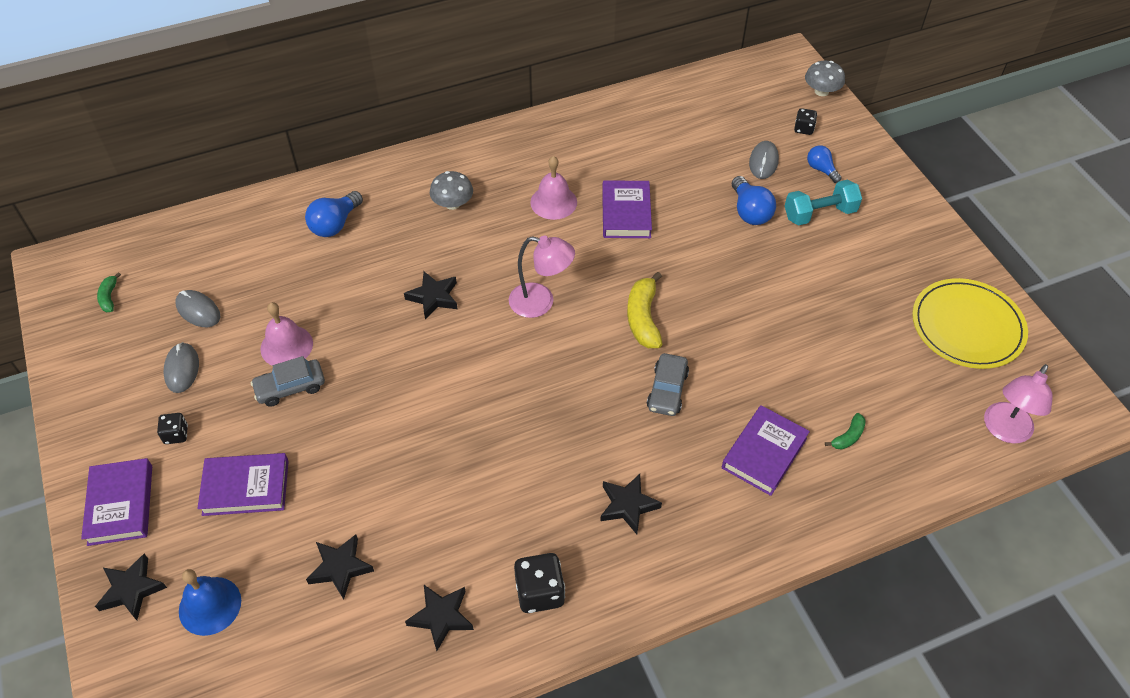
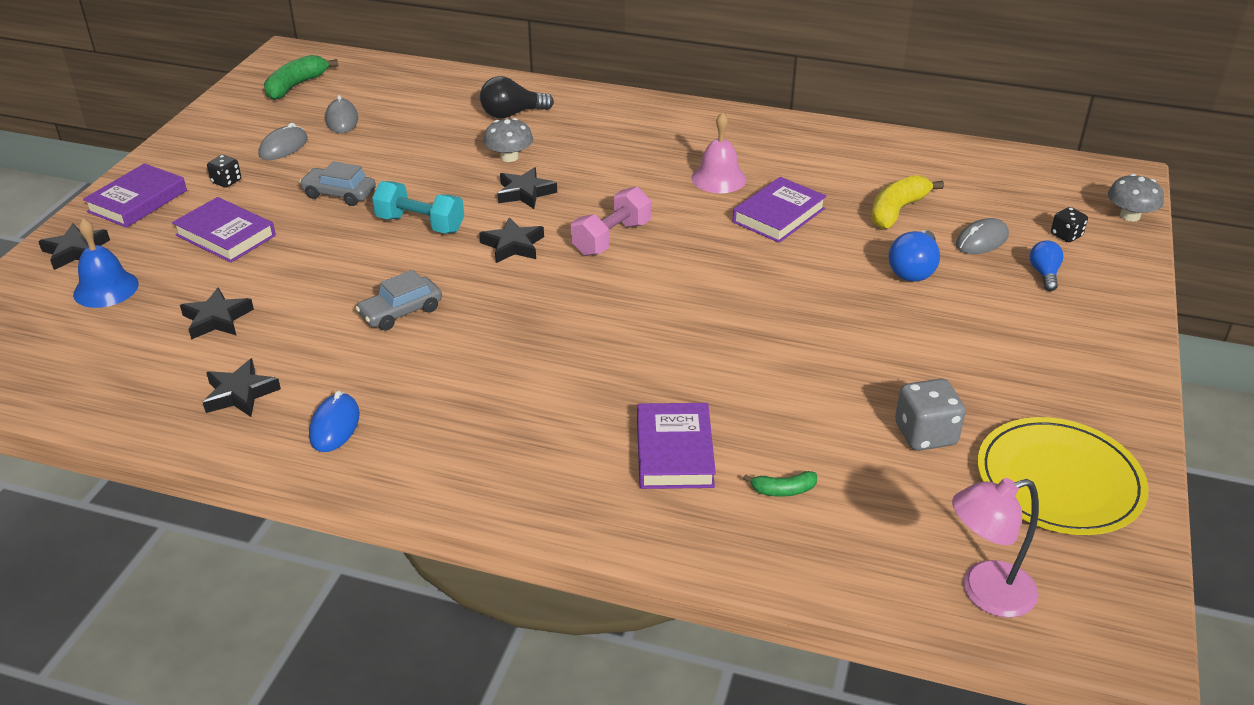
camera: 40 degrees right, 15 degrees down
(109, 297) = (296, 86): green banana -> green banana, size x1.87
(286, 346) = (372, 169): pink bell -> none
(335, 224) = (512, 114): blue light bulb -> black light bulb
(452, 203) = (626, 142): grey mushroom -> grey mushroom (509, 157)
(539, 592) = (335, 426): black dice -> blue mouse
(541, 302) = (611, 238): pink lamp -> pink dumbbell
(628, 505) = (491, 414): black star -> black star (513, 245)
(643, 318) = (692, 294): yellow banana -> yellow banana (897, 210)
(667, 390) = (642, 355): grey car -> grey car (401, 312)
(764, 453) = (674, 452): purple book -> purple book turned 75 degrees counterclockwise
(819, 214) = (994, 306): turquoise dumbbell -> turquoise dumbbell (420, 224)
(877, 340) = (925, 434): none -> grey dice

